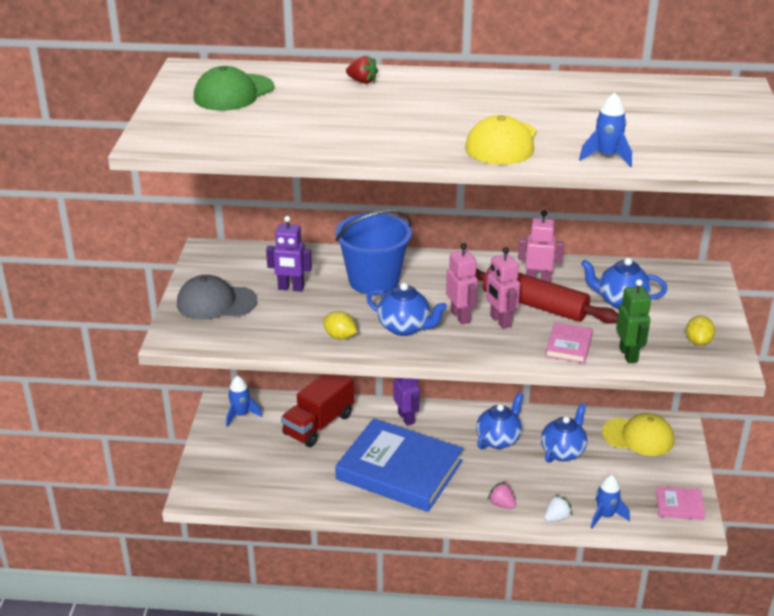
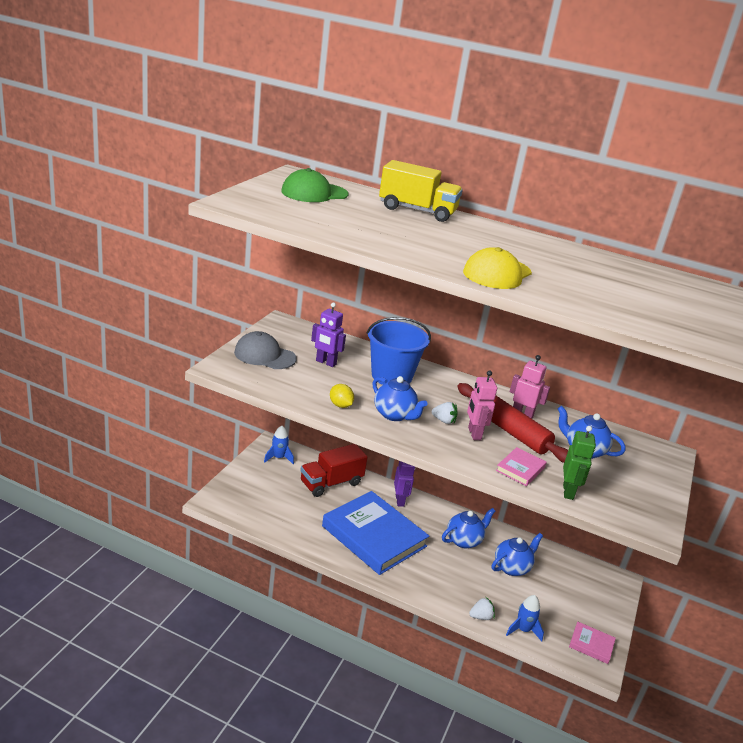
camera: 15 degrees right, 5 degrees down
(362, 81) = (417, 211): red strawberry -> yellow truck
(460, 316) = (444, 421): pink robot -> white strawberry
(501, 504) = (441, 590): pink strawberry -> none
(607, 156) = (580, 305): blue rocket -> none
(638, 436) = (581, 577): yellow cap -> none
(698, 341) = (636, 501): yellow lemon -> none

